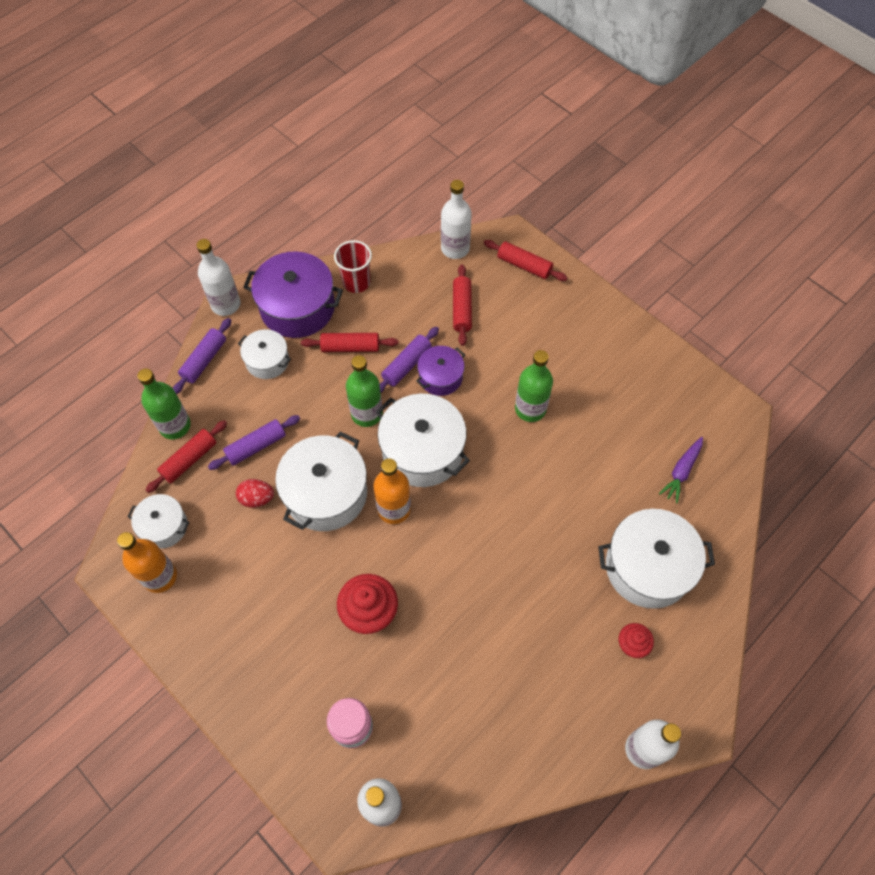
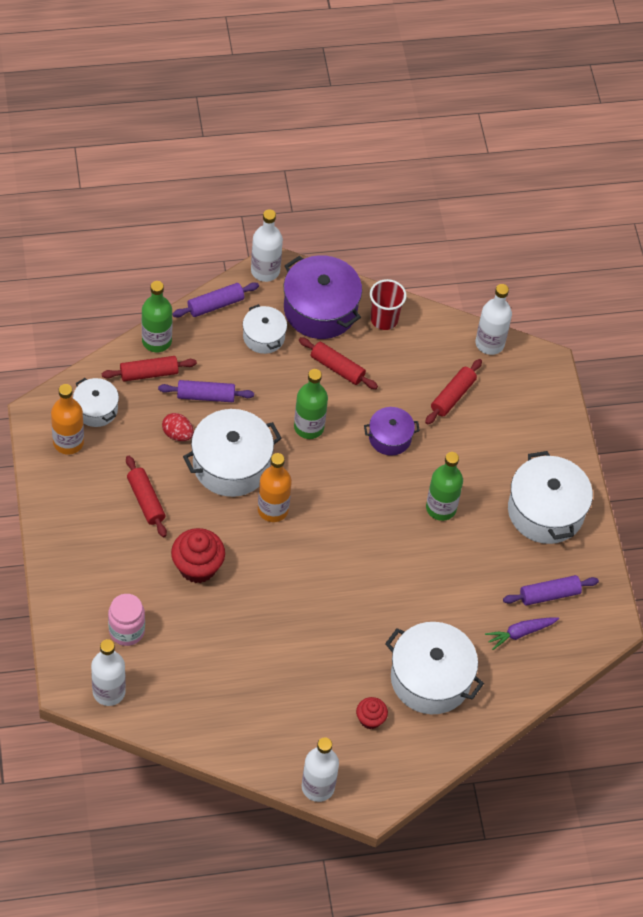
camera: 30 degrees right, 5 degrees down
(407, 365) = (371, 411): purple rolling pin -> purple rolling pin (549, 594)
(422, 451) = (329, 483): white pot -> white pot (545, 511)
(524, 265) = (536, 394): red rolling pin -> red rolling pin (145, 500)

